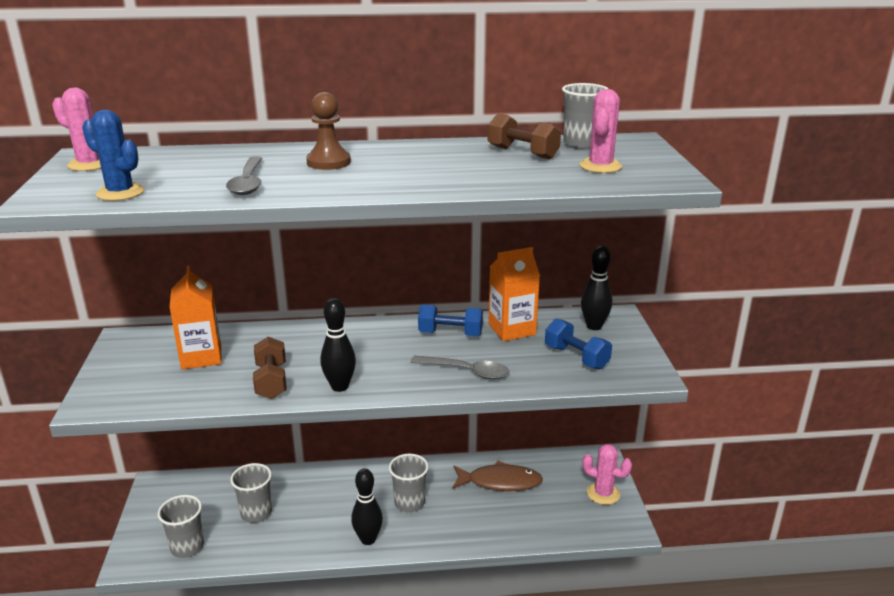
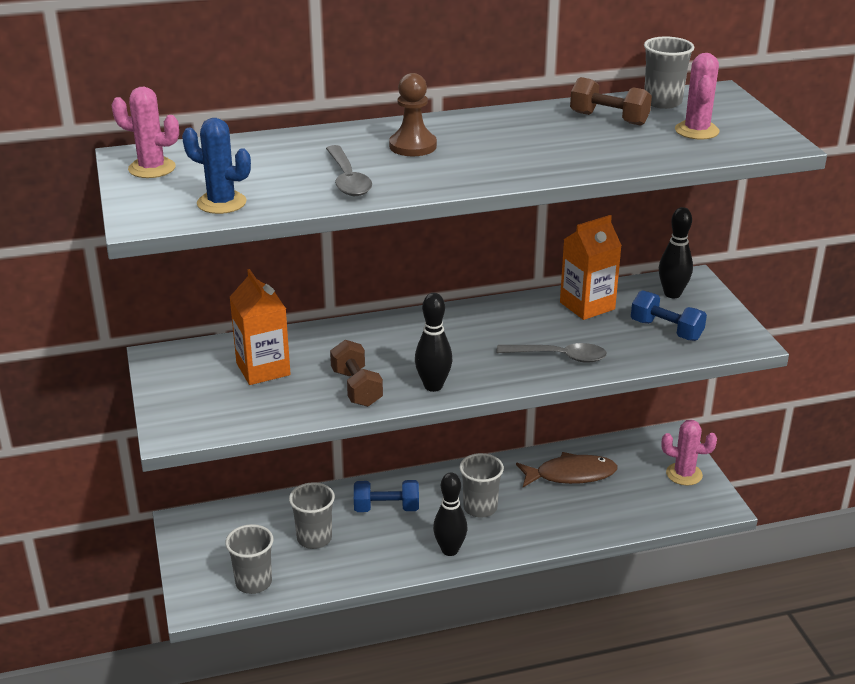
camera: 10 degrees left, 5 degrees up
(450, 334) = (523, 317): blue dumbbell -> blue dumbbell (386, 508)

